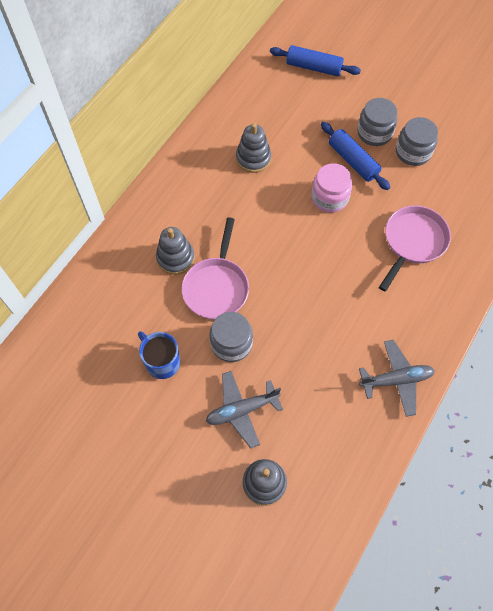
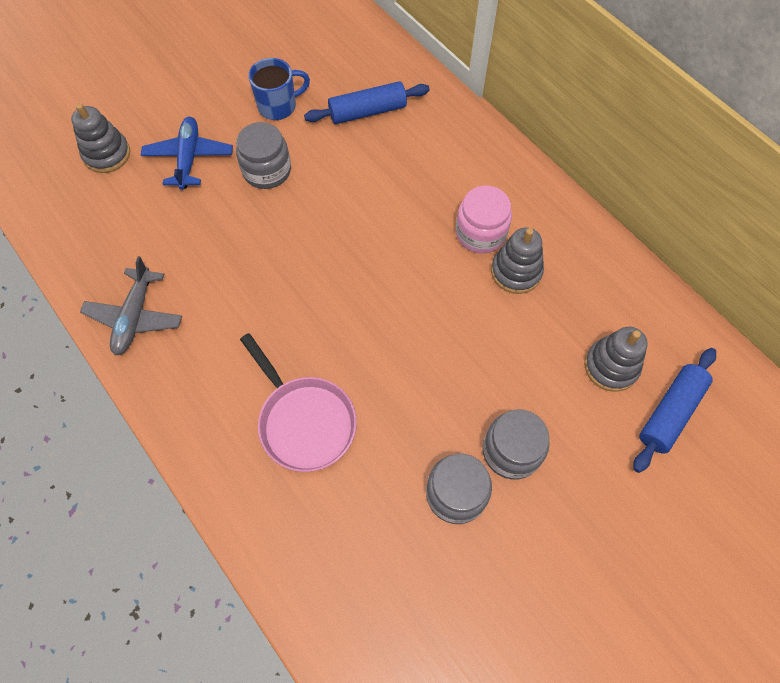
camera: 110 degrees right, 0 degrees up
(175, 258) = (398, 148): grey stacking toy -> grey stacking toy (611, 366)
(216, 287) = (342, 177): pink pan -> none
(242, 410) = (189, 158): grey plane -> blue plane
(329, 198) = (417, 342): pink jar -> pink jar (480, 233)
(353, 161) = (469, 398): blue rolling pin -> blue rolling pin (367, 112)

